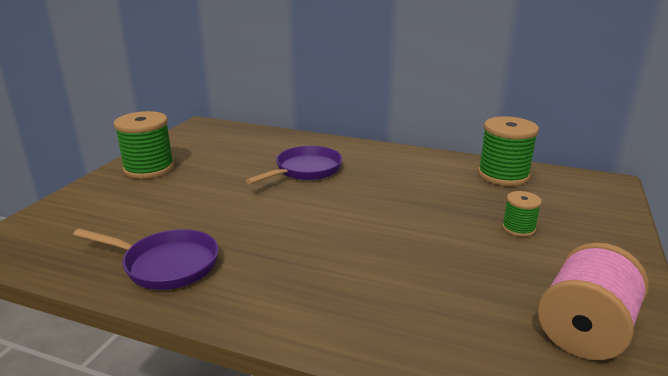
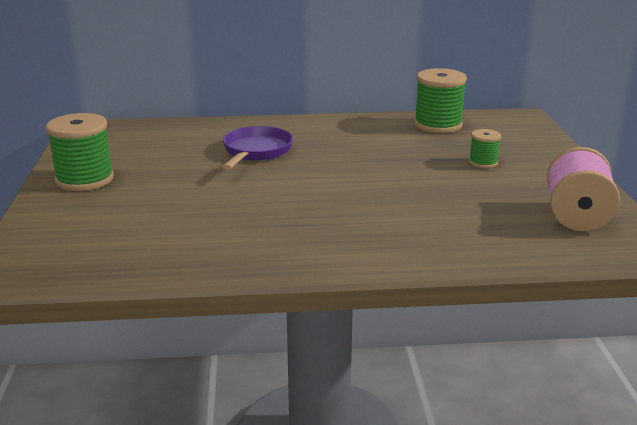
camera: 25 degrees left, 0 degrees up
(166, 265) = (215, 250): purple pan -> none

